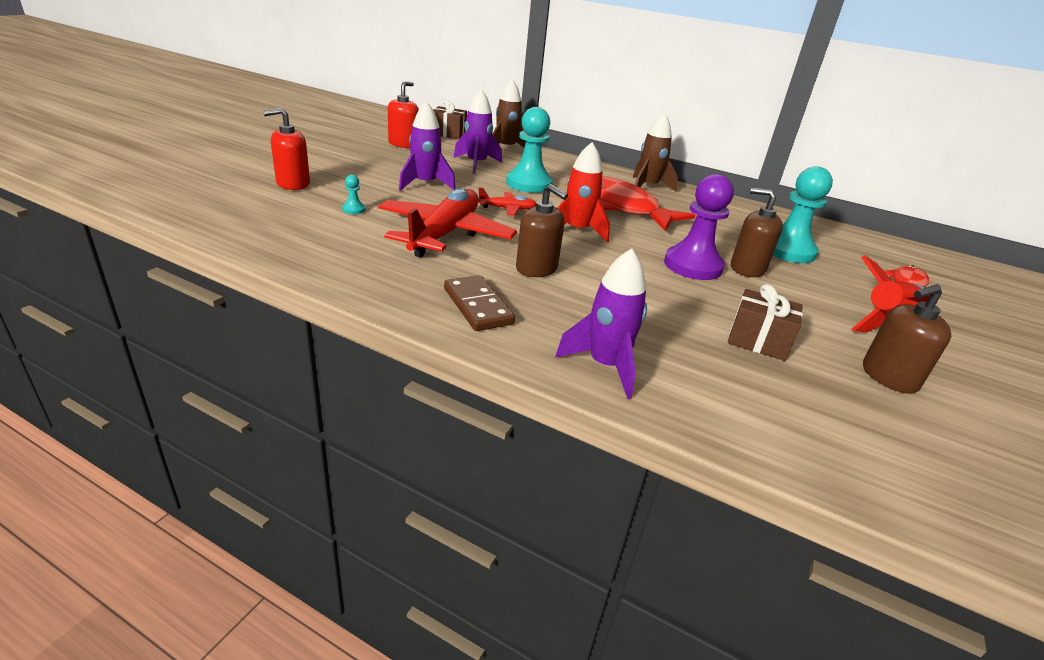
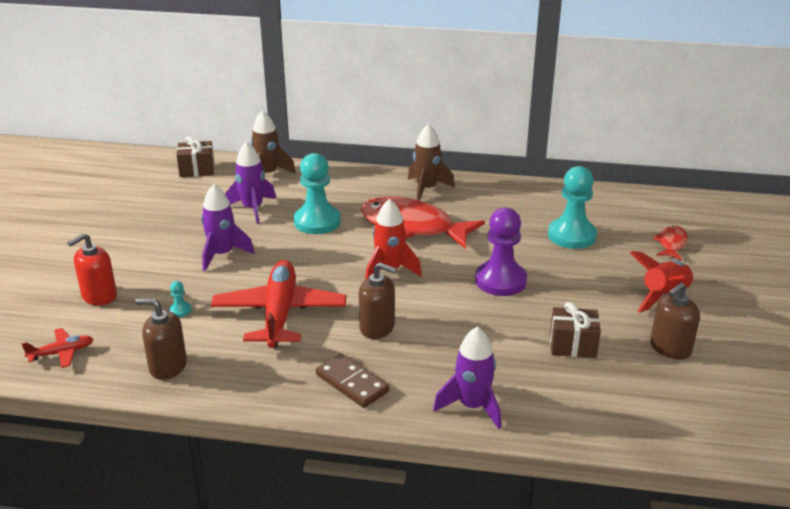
camera: 15 degrees left, 0 degrees up
(403, 144) = (163, 201): red soap dispenser -> none
(507, 209) = (316, 263): red plane -> red plane (62, 353)
(747, 268) = (544, 269): brown soap dispenser -> brown soap dispenser (168, 366)

